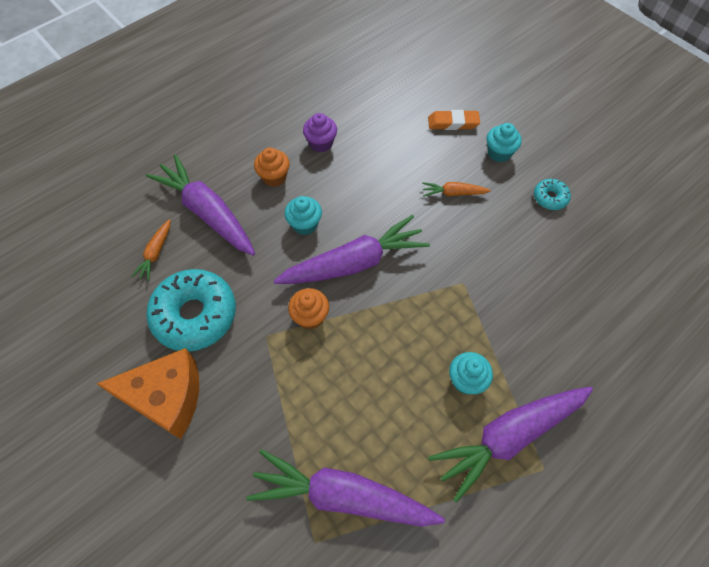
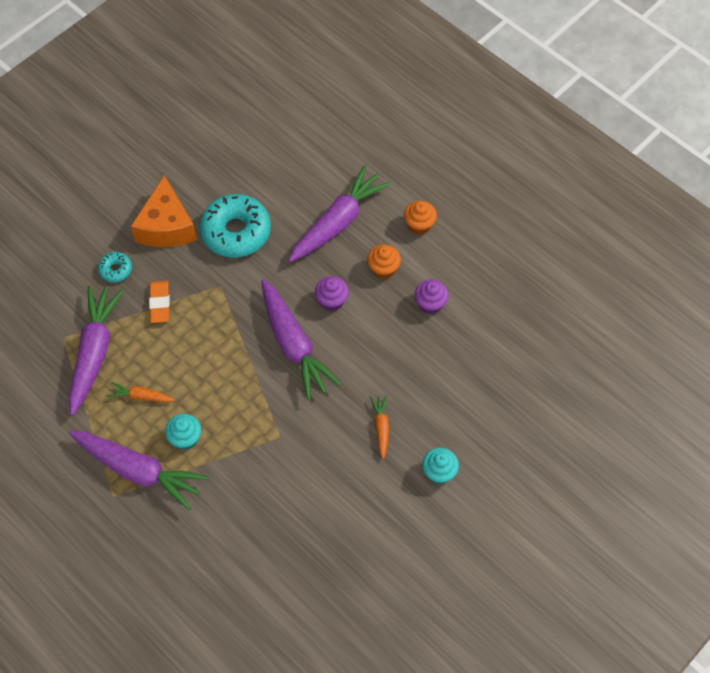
camera: 85 degrees right, 0 degrees up
(156, 253) = (292, 192): orange carrot -> orange carrot (141, 396)
(305, 224) = (332, 301): turquoise cupcake -> purple cupcake
(310, 316) = (239, 315): orange cupcake -> orange cupcake (419, 225)
(453, 123) = (475, 427): orange eraser -> orange eraser (160, 303)
(509, 436) = (138, 470): purple carrot -> purple carrot turned 150 degrees clockwise
(550, 198) = (385, 520): turquoise donut -> turquoise donut (116, 270)

